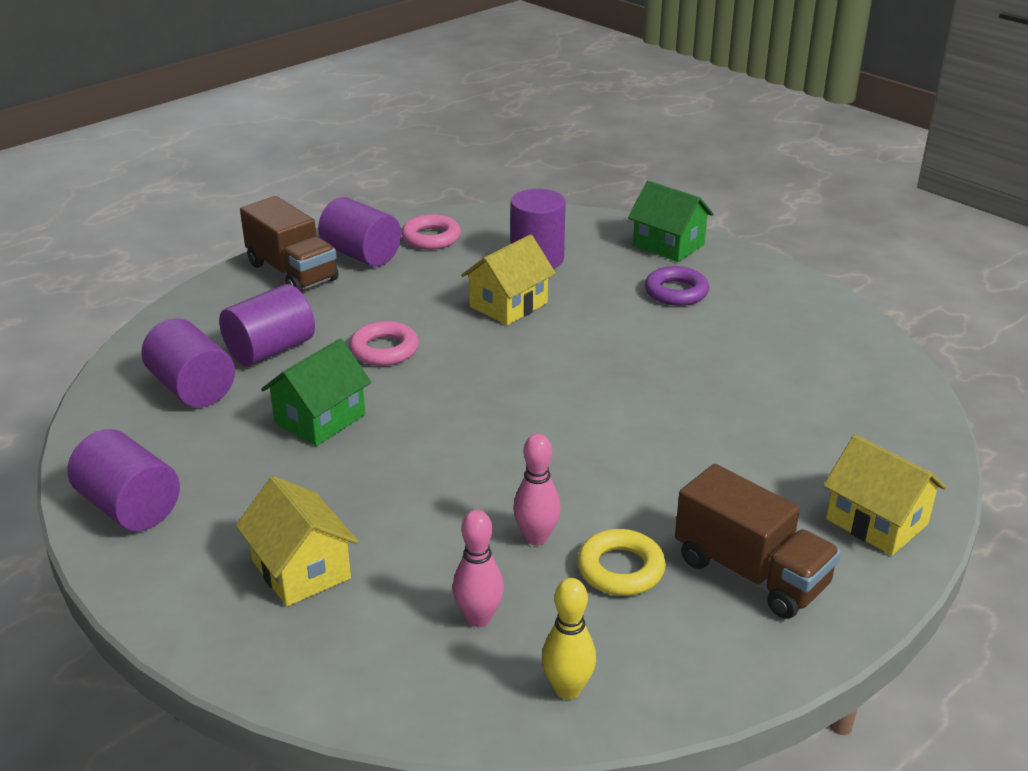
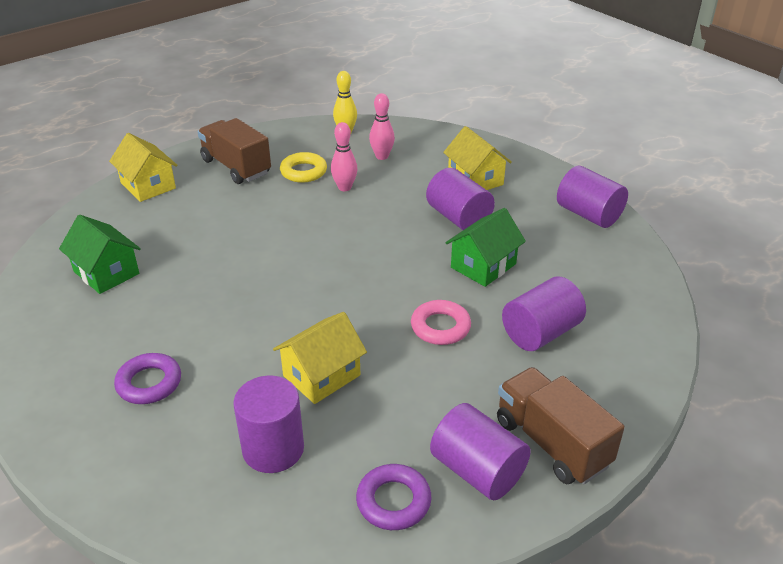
camera: 175 degrees left, 5 degrees up
(193, 388) = (591, 297): purple cylinder -> purple cylinder (458, 218)
(431, 238) = (393, 501): pink ring -> purple ring
(668, 245) = (110, 465): green house -> green house (106, 273)

